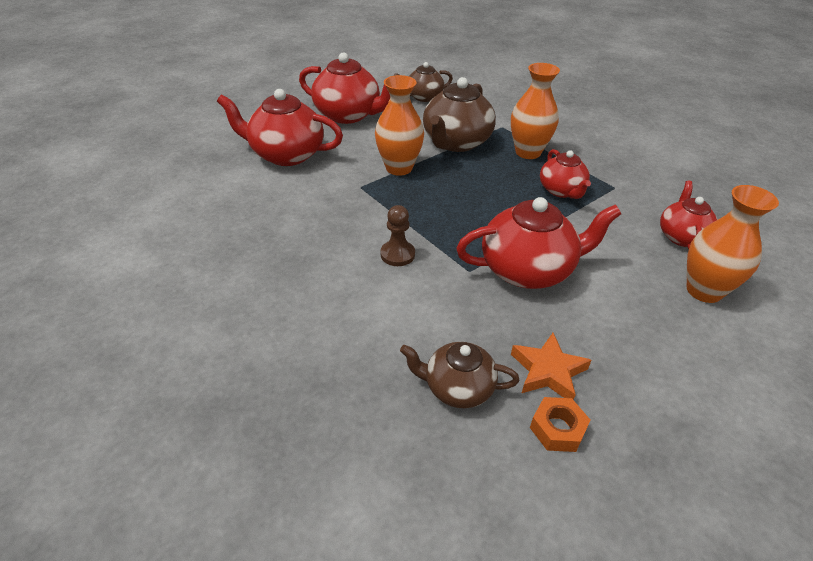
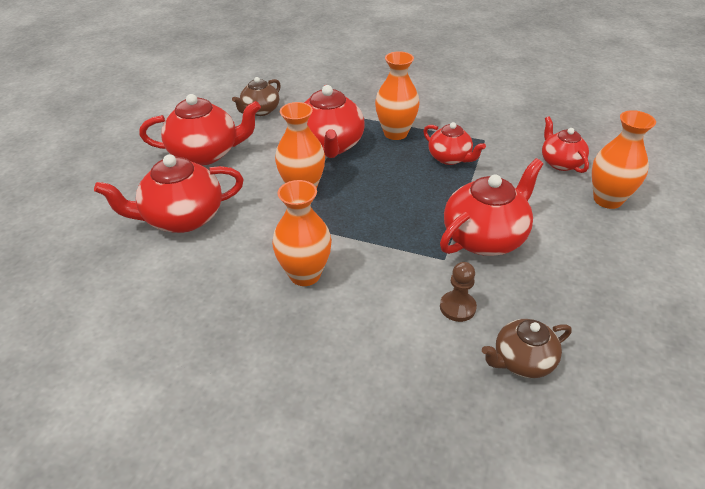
camera: 30 degrees left, 0 degrees up
(336, 232) = (305, 274): none -> orange vase
(397, 254) = (376, 271): brown pawn -> brown pawn (457, 307)
(456, 142) = (329, 146): brown teapot -> red teapot
(548, 371) = (568, 313): orange star -> none
(557, 429) = (611, 353): orange nut -> none

